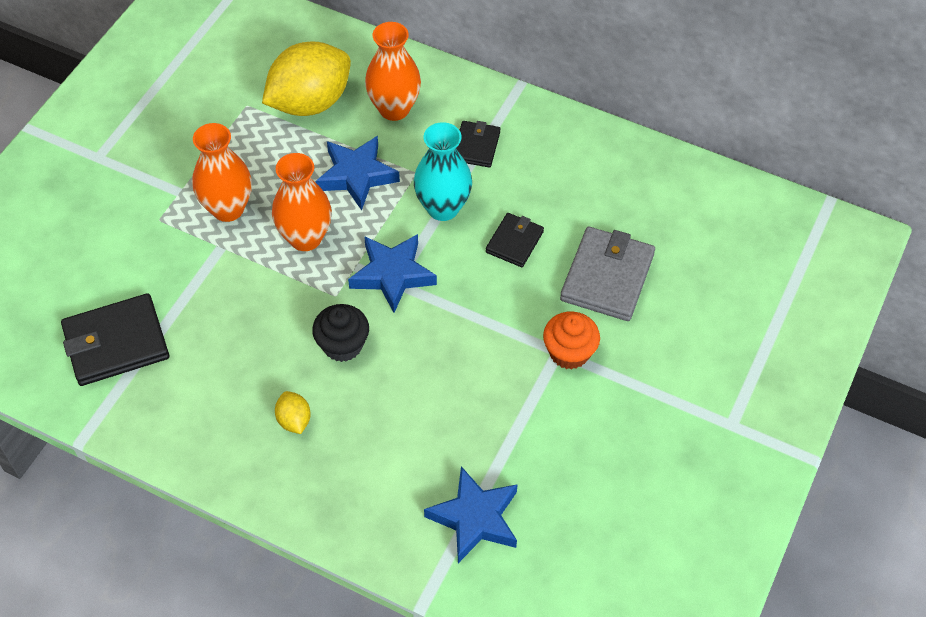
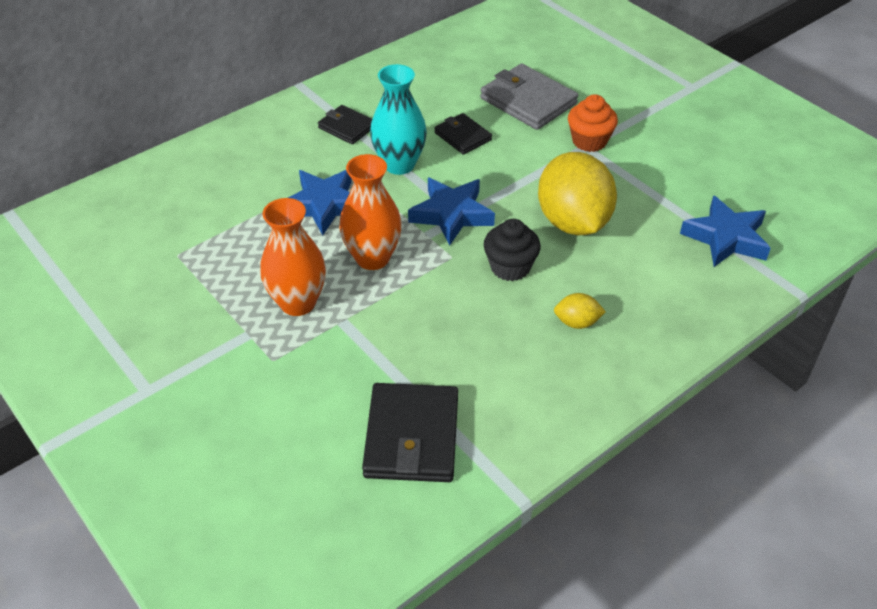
camera: 65 degrees left, 10 degrees down
(310, 102) = (212, 210): yellow lemon -> yellow lemon (573, 222)
(394, 109) = (266, 161): orange vase -> none

